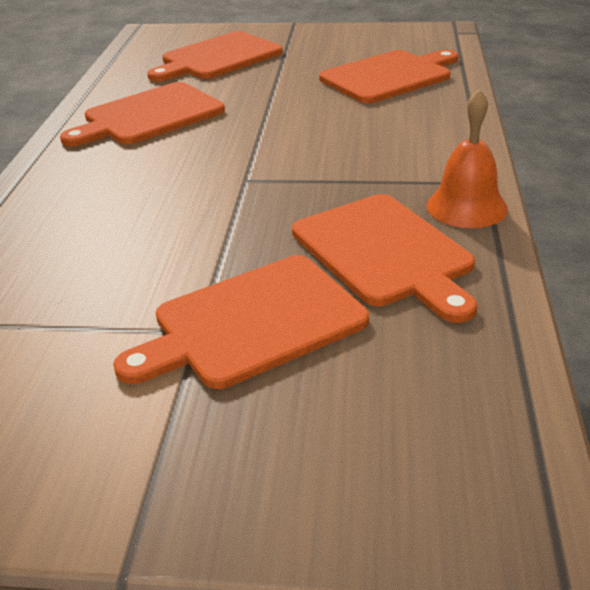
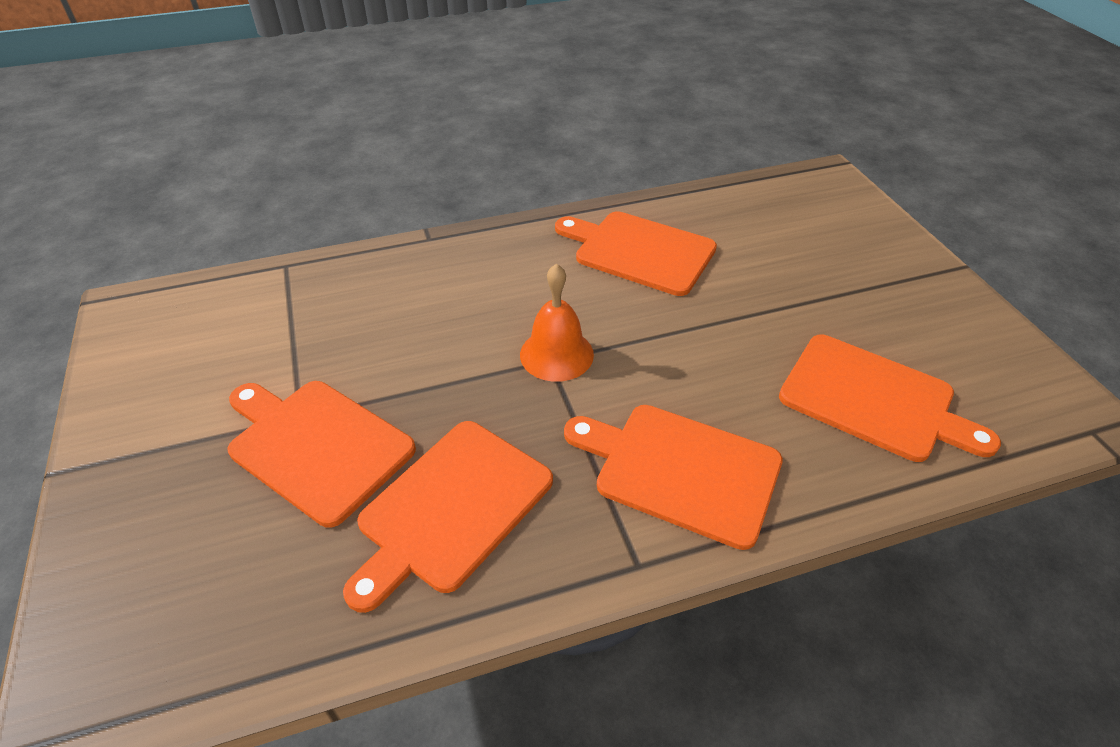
camera: 65 degrees right, 10 degrees up
(218, 58) = (807, 244): orange cutting board -> orange cutting board (680, 470)
(466, 207) = (571, 559): orange bell -> orange bell (556, 354)

